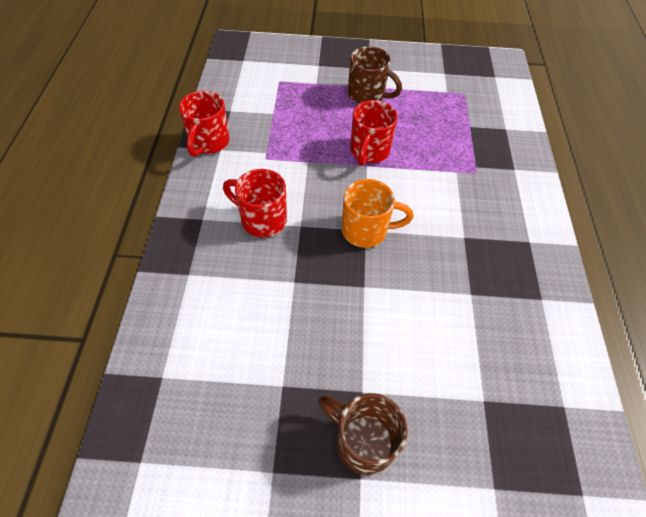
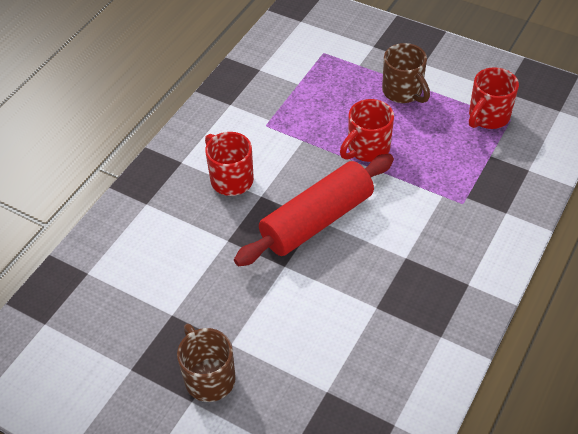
camera: 30 degrees right, 5 degrees down
(208, 142) = (223, 95): red mug -> red mug (488, 117)
(366, 231) = (316, 220): orange mug -> red rolling pin

